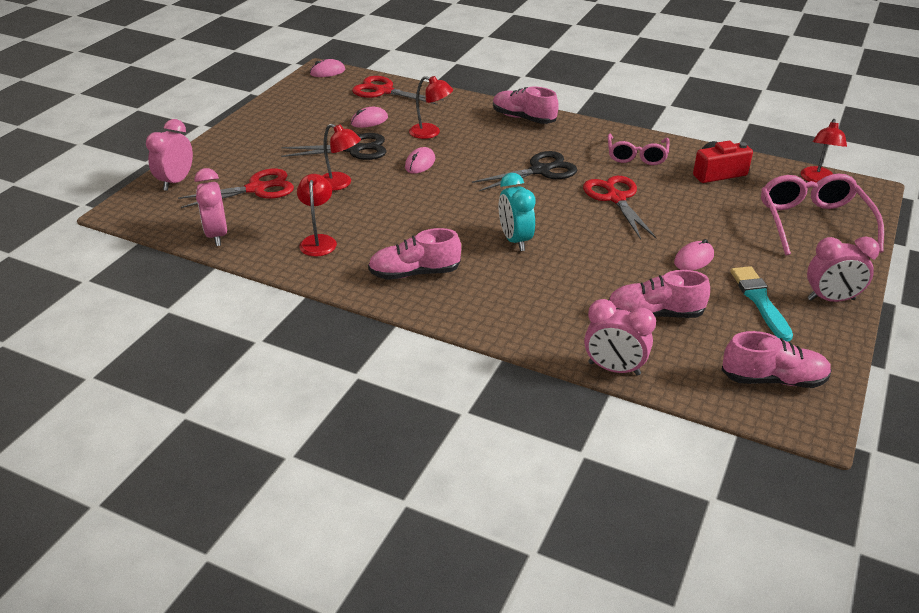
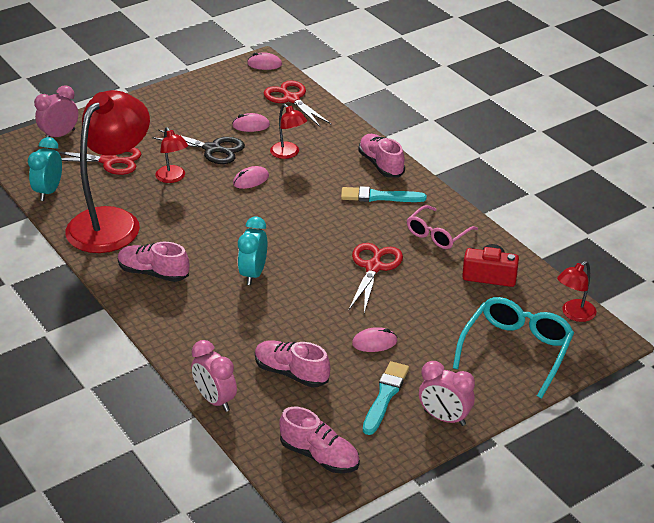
camera: 30 degrees right, 0 degrees up
(217, 235) = (49, 191): pink clock -> turquoise clock
(318, 241) = (112, 221): red lamp -> red lamp, size x2.35
(540, 171) = (340, 220): black scissors -> none
(552, 142) = (379, 197): none -> turquoise brush
(813, 223) = (516, 351): pink glasses -> turquoise glasses

